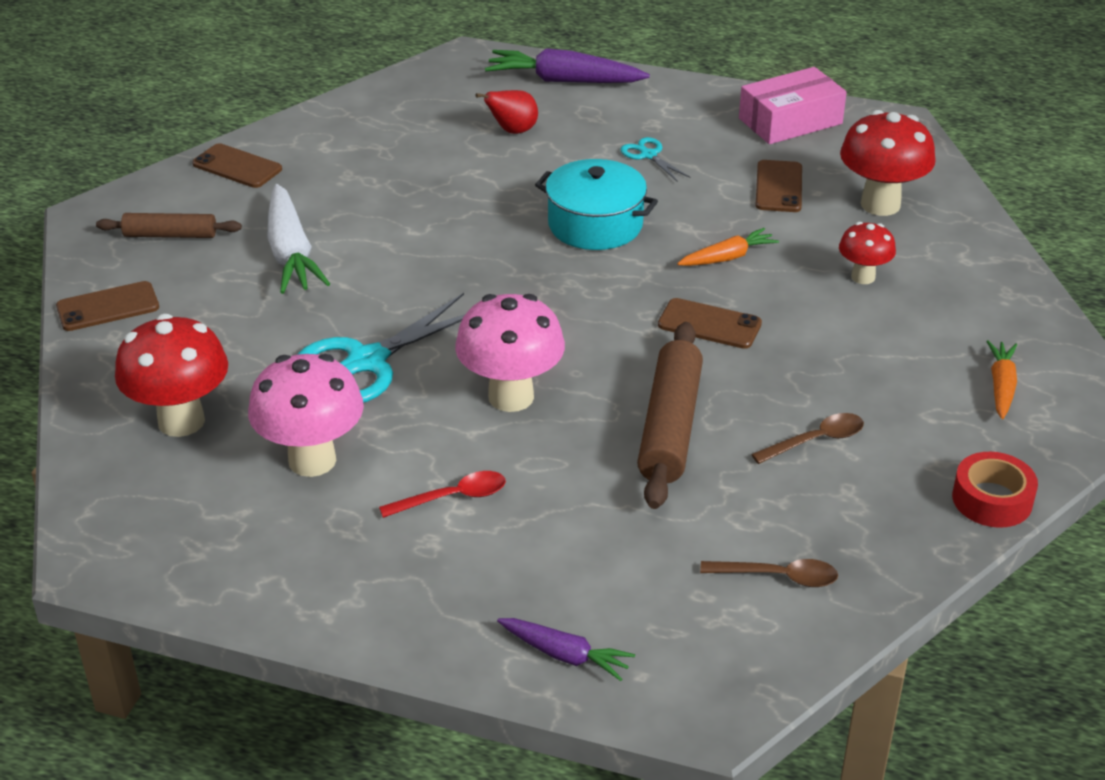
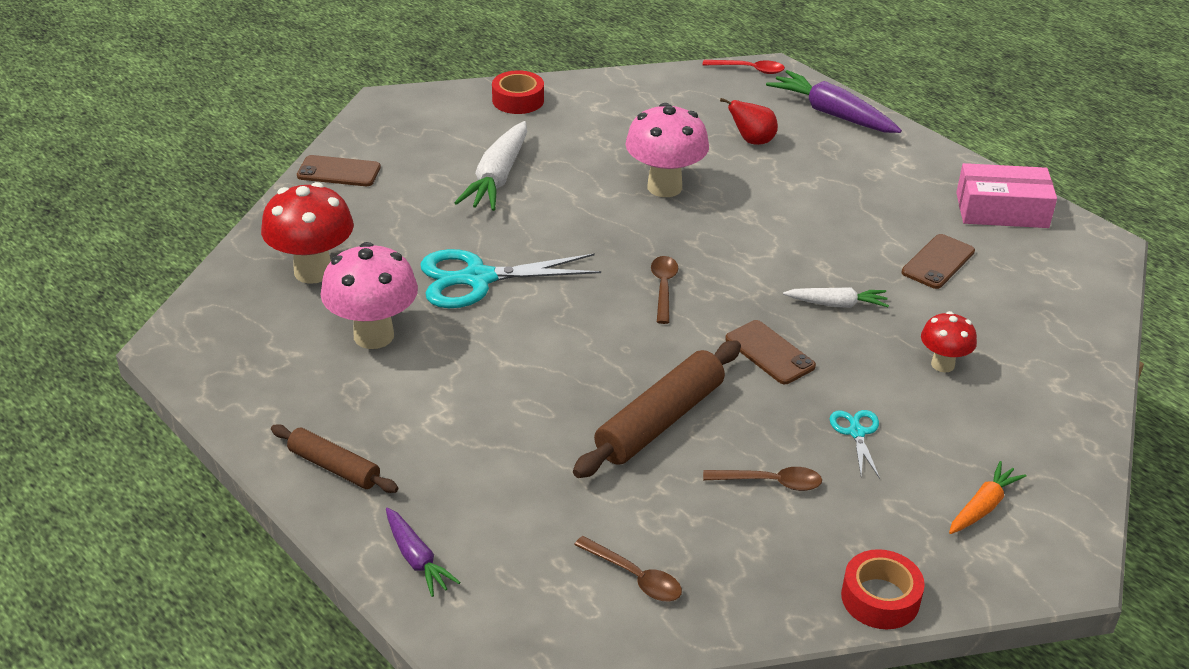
camera: 30 degrees right, 0 degrees up
(170, 235) = (426, 135): brown rolling pin -> brown rolling pin (334, 467)
(237, 167) = (518, 100): brown phone -> red tape
(452, 497) = (445, 405): red spoon -> red spoon (749, 69)
(511, 397) = (558, 347): pink mushroom -> pink mushroom (664, 187)
(558, 301) = (663, 288): none -> brown spoon
(595, 224) = (750, 238): turquoise pot -> none
(648, 155) = (847, 197): turquoise scissors -> turquoise scissors (856, 432)
(728, 257) = (837, 304): orange carrot -> white carrot
(880, 204) = (1018, 309): red mushroom -> none

